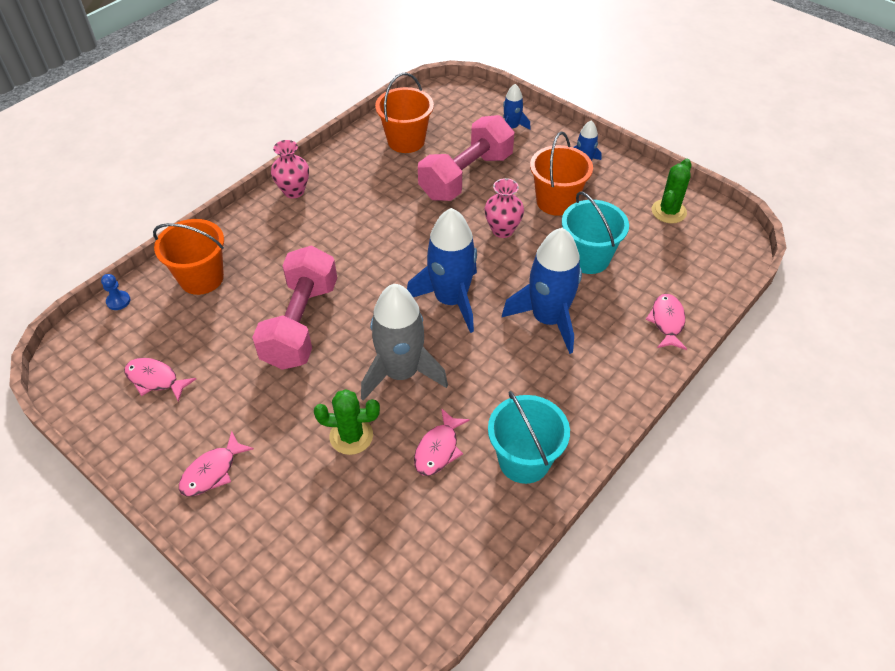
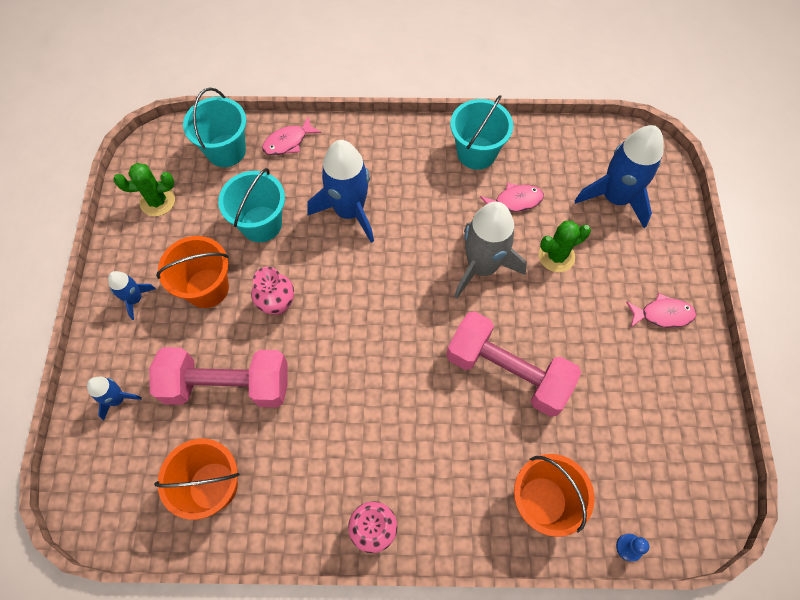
camera: 130 degrees left, 15 degrees up
(155, 379) = (651, 427): pink fish -> none
(300, 324) = (507, 372): pink dumbbell -> pink dumbbell turned 60 degrees clockwise
(351, 436) = (556, 256): green cactus -> green cactus turned 75 degrees counterclockwise
(451, 300) = (387, 285): blue rocket -> blue rocket (615, 198)
(691, 275) = (226, 151): none -> turquoise bucket

